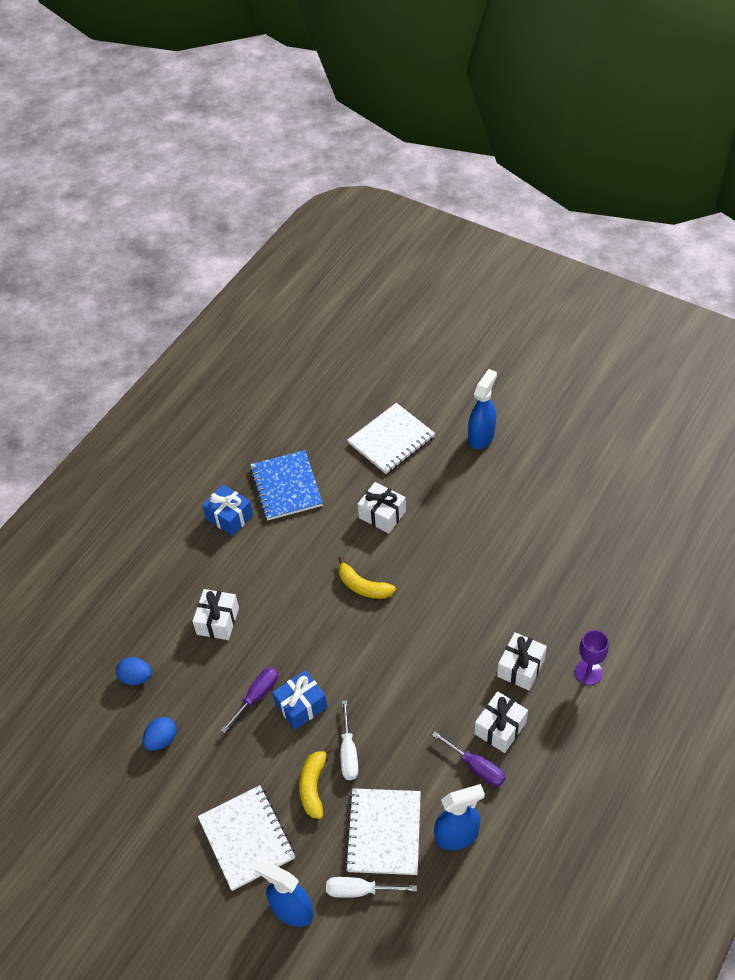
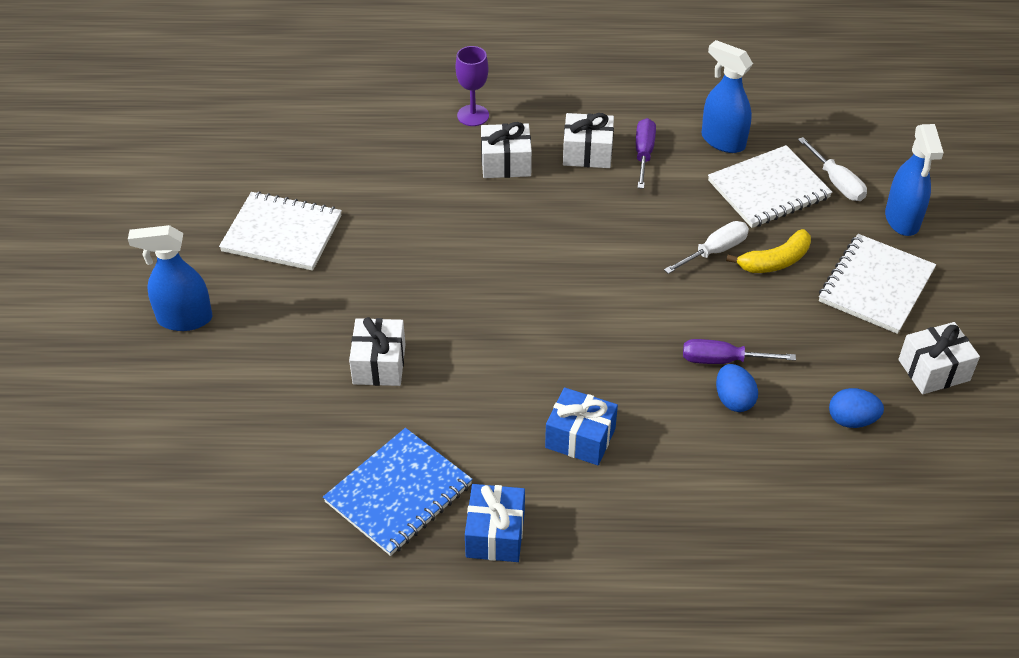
camera: 125 degrees left, 5 degrees down
(136, 677) = (805, 495): blue egg -> blue egg (733, 400)
(218, 621) = (661, 454): white gift -> white gift (934, 370)
(301, 706) = (699, 315): blue gift -> blue gift (580, 438)
(363, 586) = (501, 333): yellow banana -> none
(391, 440) = (242, 412): white notebook -> white notebook (282, 233)

